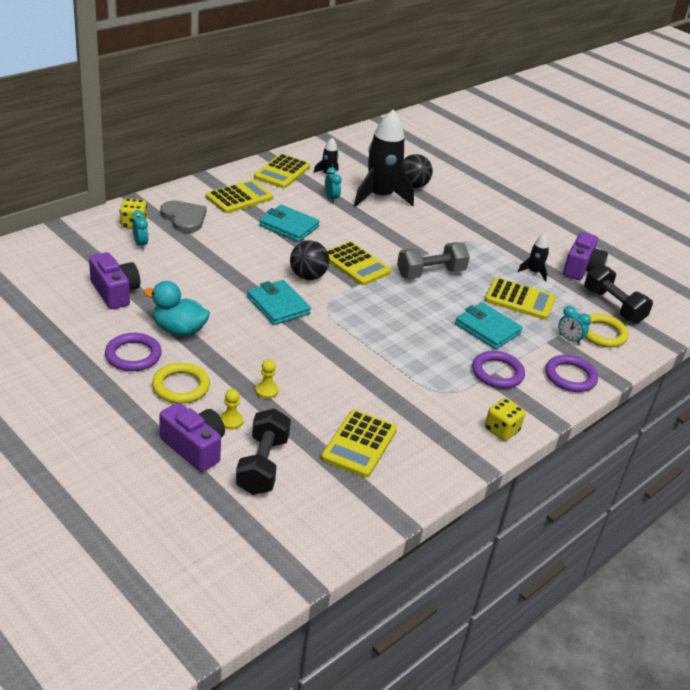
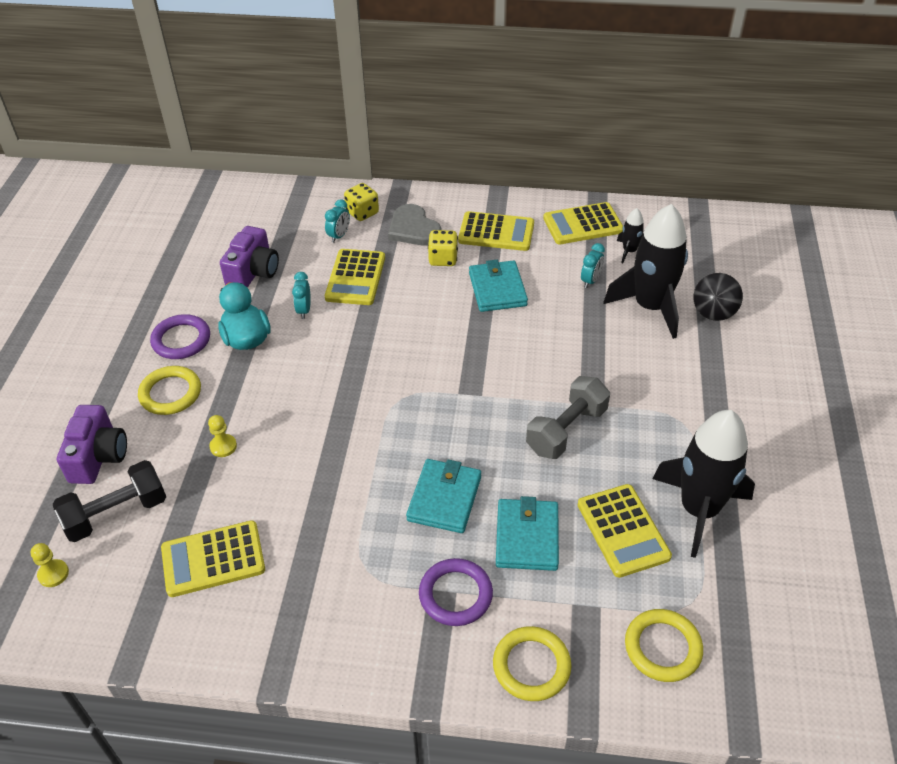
camera: 55 degrees right, 10 degrees up
(184, 218) = (413, 228): grey heart -> grey heart turned 135 degrees clockwise
(231, 421) = (156, 453): yellow pawn -> yellow pawn (53, 574)
(278, 305) = (360, 368): turquoise wallet -> turquoise wallet (444, 498)
(308, 276) = (433, 355): black ball -> none
(356, 264) = (501, 370): yellow calculator -> yellow calculator (355, 278)
(430, 273) = (566, 430): grey dumbbell -> grey dumbbell turned 75 degrees counterclockwise
(501, 430) = (356, 659): yellow dice -> yellow dice (443, 259)
(534, 272) = (698, 509): black rocket -> black rocket, size x2.23
(569, 339) = (605, 622): turquoise clock -> turquoise clock (304, 310)
(570, 376) = (531, 666): purple ring -> yellow ring
(581, 269) = (775, 547): purple camera -> none
(613, 306) = (739, 625): black dumbbell -> none

